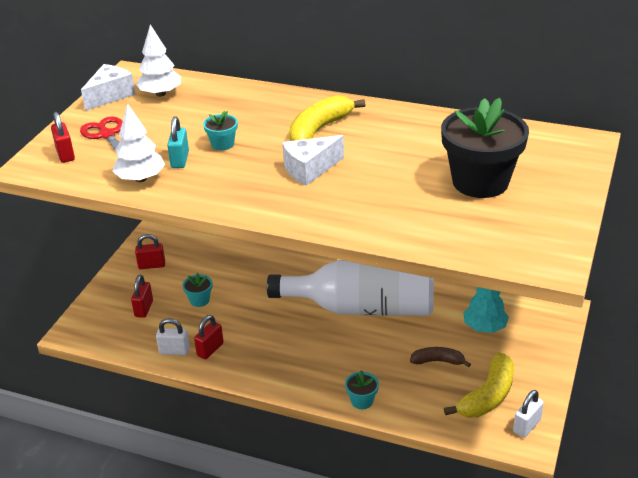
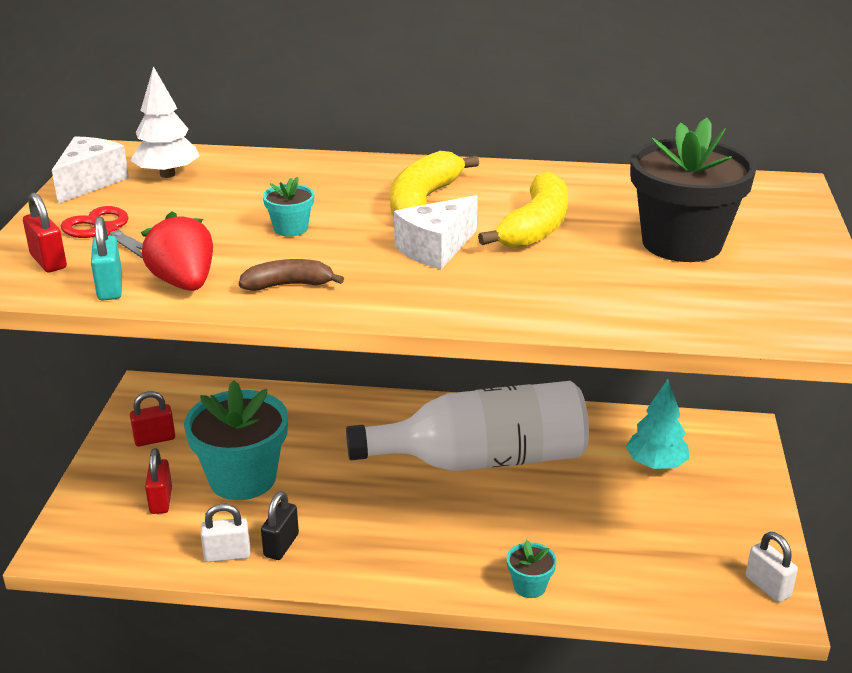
camera: 15 degrees left, 5 degrees down
(140, 179) = (184, 283): white tree -> red strawberry
(180, 160) = (235, 253): turquoise padlock -> turquoise padlock (110, 288)
(199, 300) = (242, 478): turquoise flower pot -> turquoise flower pot, size x2.28
(210, 349) = (281, 545): red padlock -> black padlock
(438, 361) = (612, 517): brown banana -> brown banana (288, 285)
(488, 396) = (699, 554): yellow banana -> yellow banana (536, 227)
(526, 426) = (767, 586): white padlock -> white padlock turned 60 degrees counterclockwise

